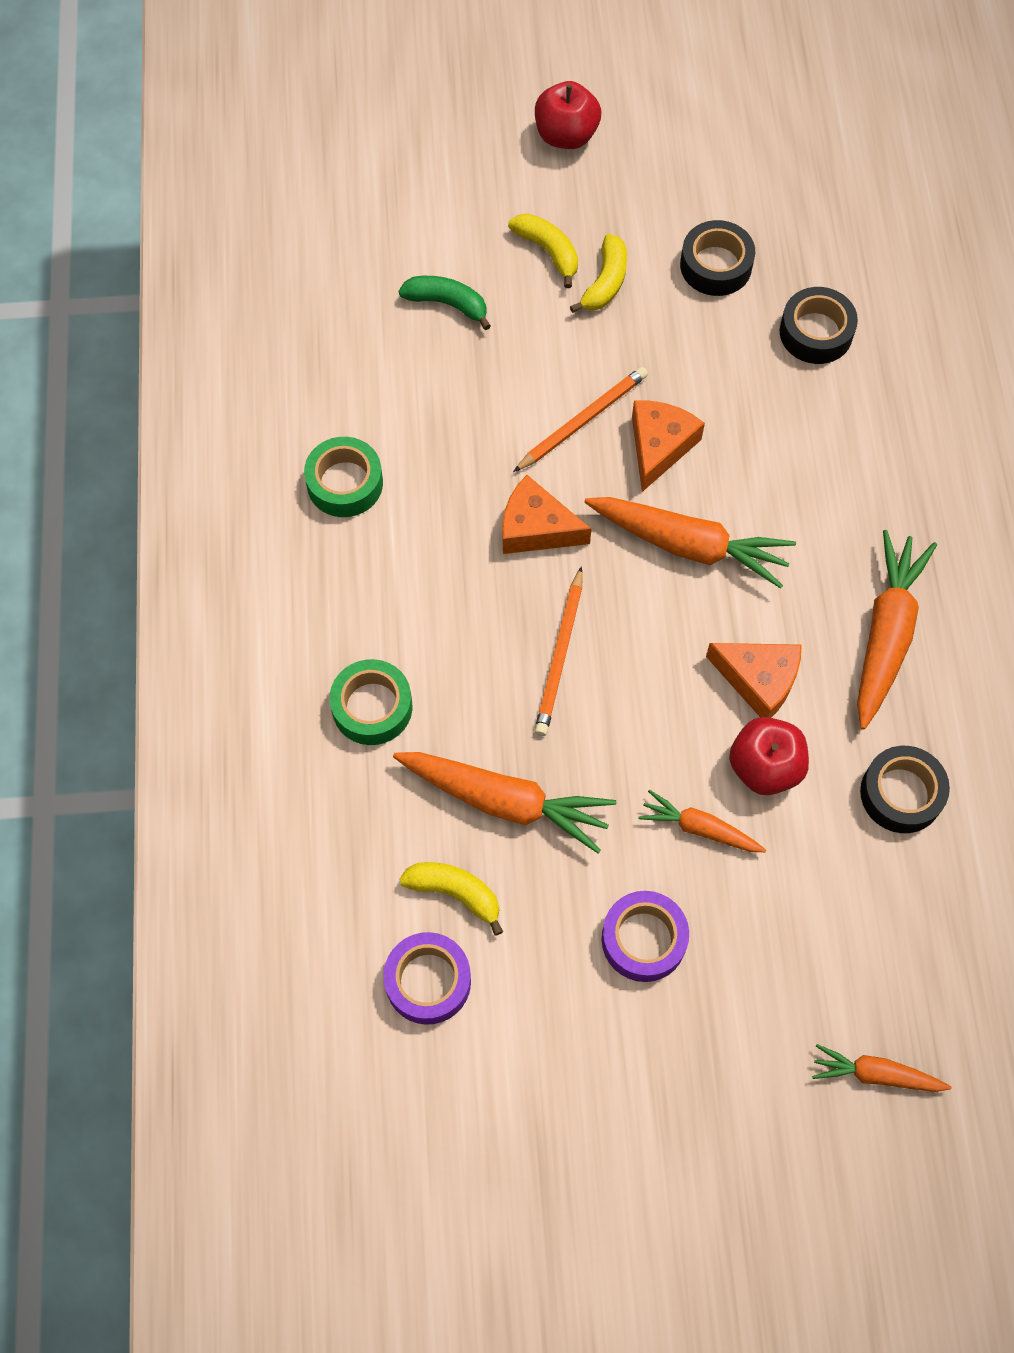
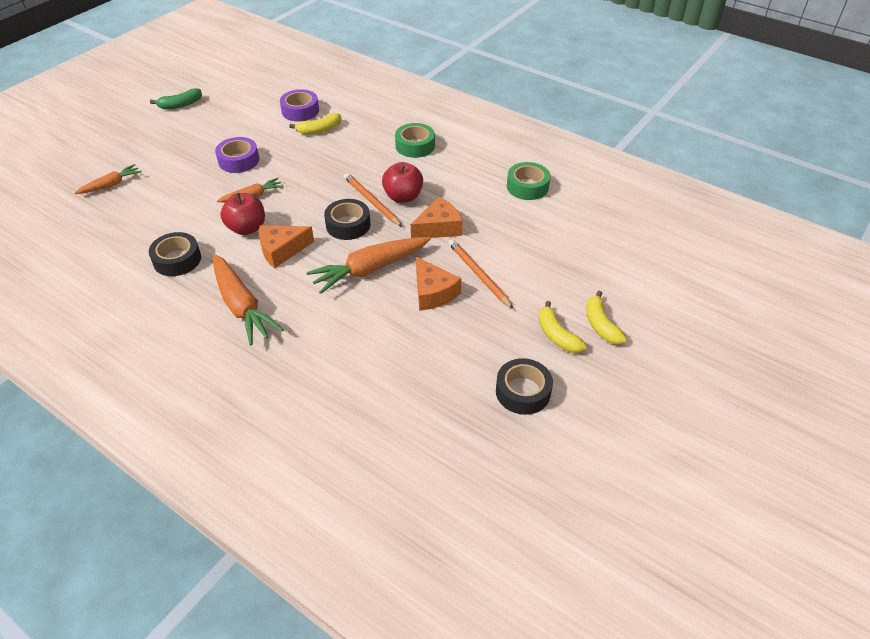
camera: 130 degrees right, 20 degrees down
(447, 304) = (600, 268): green banana -> green banana (180, 105)
(505, 801) = (334, 157): orange carrot -> none
(548, 251) = (601, 325): yellow banana -> yellow banana turned 75 degrees clockwise
(566, 135) = (688, 386): red apple -> red apple (403, 197)
(582, 421) = (478, 275): orange pencil -> orange pencil turned 150 degrees clockwise
(816, 332) = (430, 405): black tape -> black tape (348, 225)

